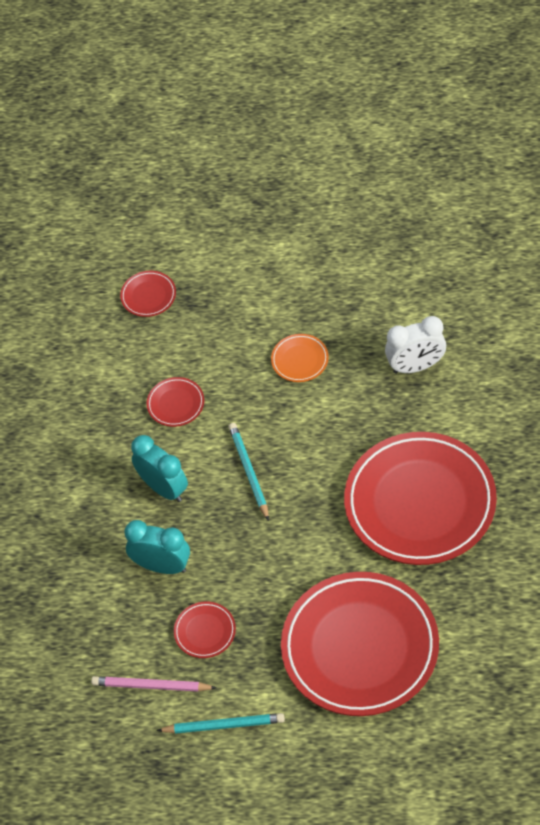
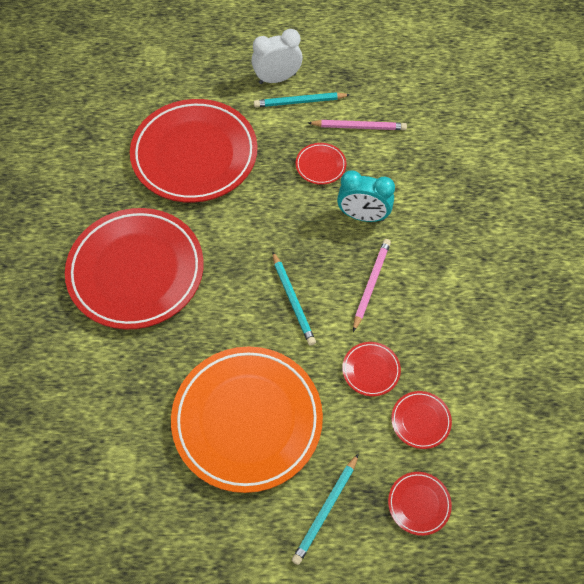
camera: 170 degrees right, 5 degrees up
(135, 360) = (420, 421): none -> red plate
(164, 488) = (371, 284): turquoise clock -> pink pencil
(231, 291) = (326, 510): none -> turquoise pencil
(300, 360) = (247, 420): orange plate -> orange plate, size x2.50
(416, 366) = (127, 412): white clock -> white clock (277, 79)

